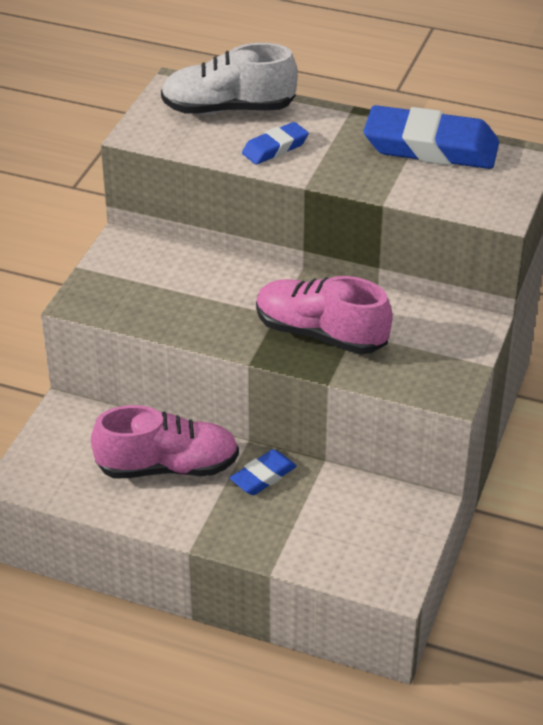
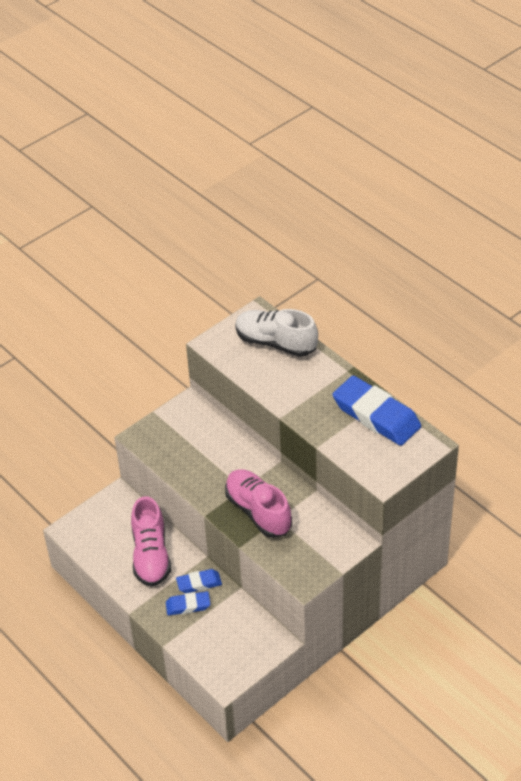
camera: 30 degrees right, 5 degrees up
(167, 467) = (151, 555): pink shoe -> pink shoe turned 60 degrees clockwise
(275, 148) = (282, 382): blue eraser -> blue eraser (188, 605)

